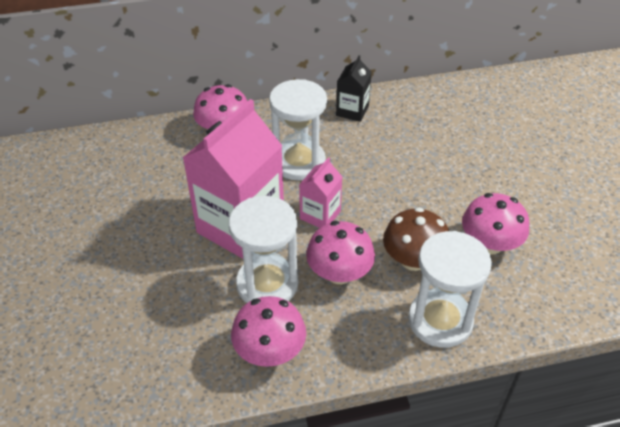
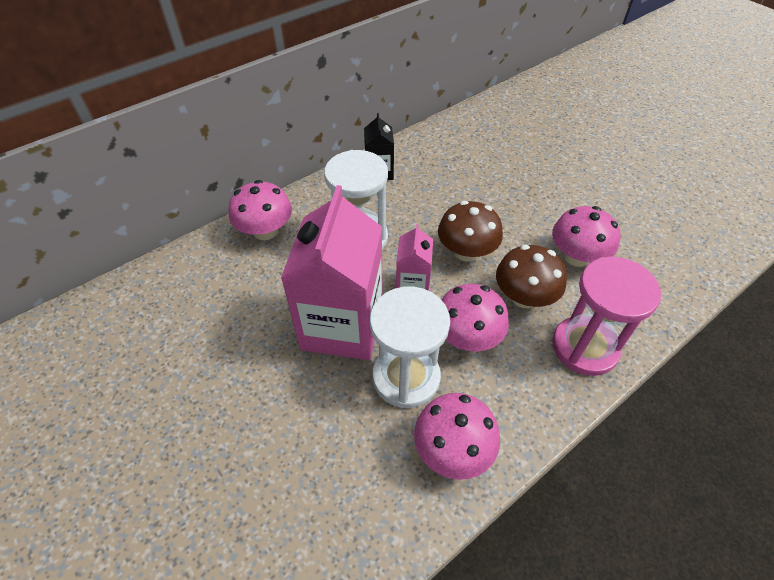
camera: 25 degrees left, 5 degrees up
(386, 204) = (466, 251): none -> brown mushroom
(440, 320) = (584, 347): white hourglass -> pink hourglass

